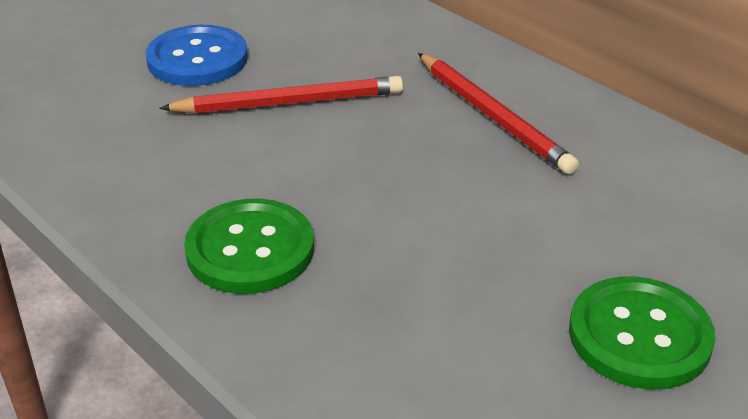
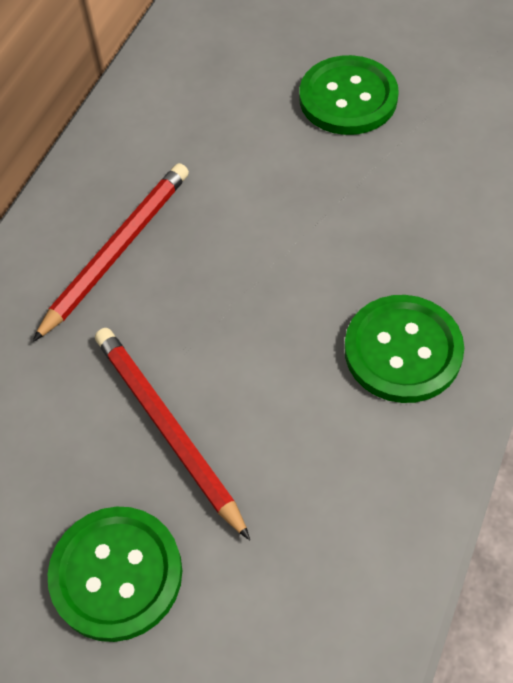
camera: 110 degrees left, 20 degrees up
(197, 59) = (116, 574): blue button -> green button

